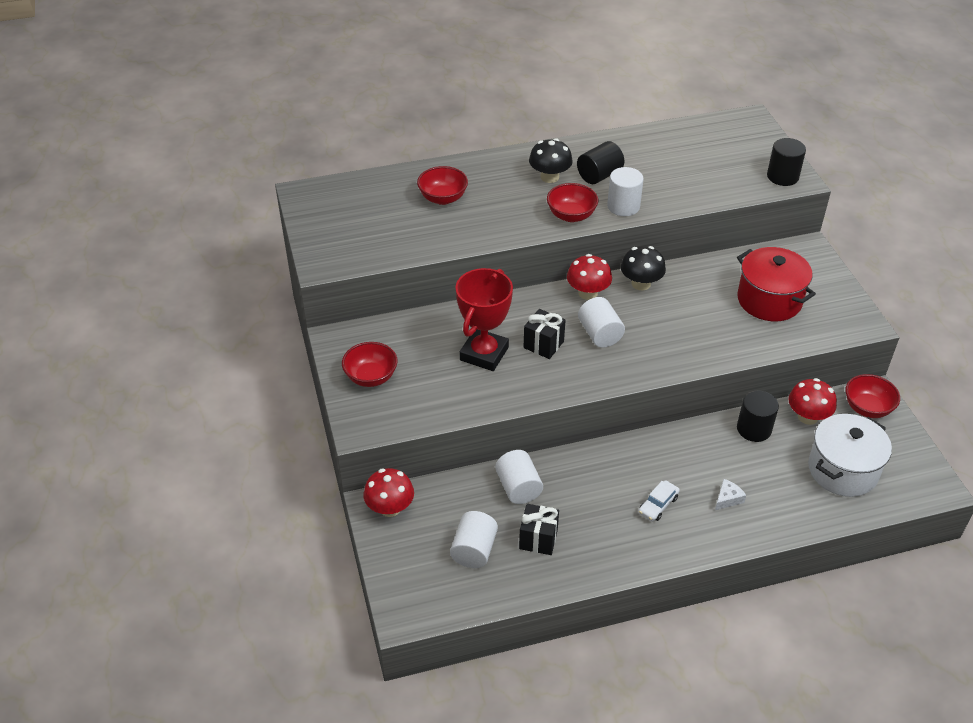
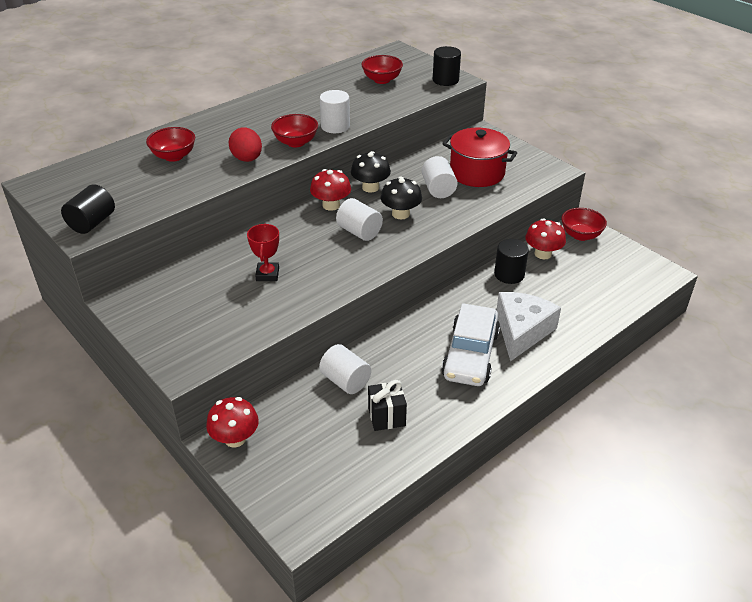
camera: 25 degrees left, 5 degrees down
(371, 377) = (170, 323): red bowl -> red bowl (382, 80)
(474, 550) = (334, 447): white cylinder -> white cylinder (438, 189)
(484, 354) = (267, 274): red trophy -> red trophy, size x0.59
(512, 222) = (247, 159): none -> red egg
(543, 344) = (316, 253): black gift -> none
(549, 177) = (260, 120): black mushroom -> black mushroom (400, 214)
(599, 175) = (302, 110): black cylinder -> black cylinder (92, 223)
(658, 505) = (470, 354): white car -> white car, size x2.26
(727, 499) = (521, 331): white cheese -> white cheese, size x2.48
(843, 470) = (592, 282): white pot -> none

